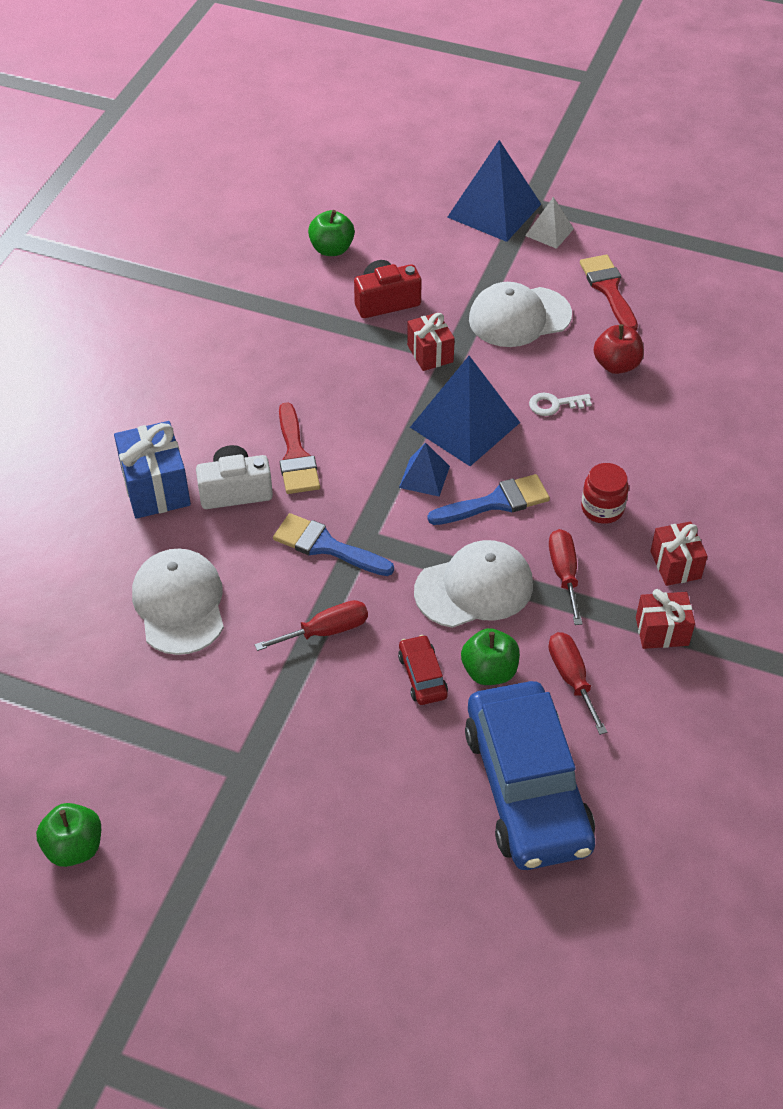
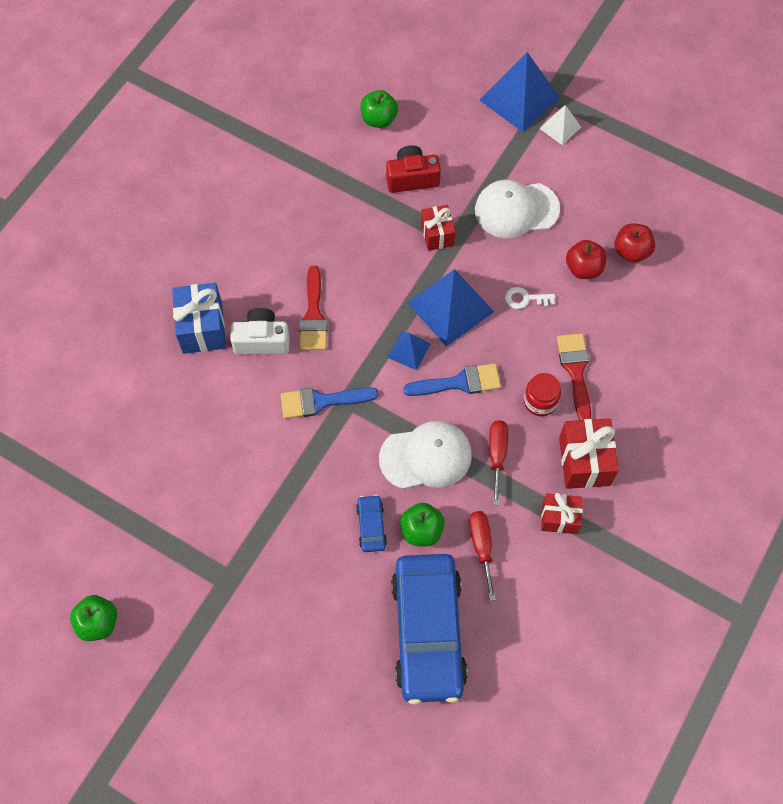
camera: 10 degrees right, 15 degrees up
(179, 604) = (203, 434): white cap -> none
(326, 546) = (321, 401): blue brush -> blue brush turned 45 degrees counterclockwise
(326, 631) = (307, 476): red screwdriver -> none
(422, 676) = (371, 526): red car -> blue car
(609, 289) = (595, 193): red brush -> red brush (575, 371)
(668, 341) = (631, 251): none -> red apple
(675, 565) = (584, 461): red gift -> red gift, size x1.55

